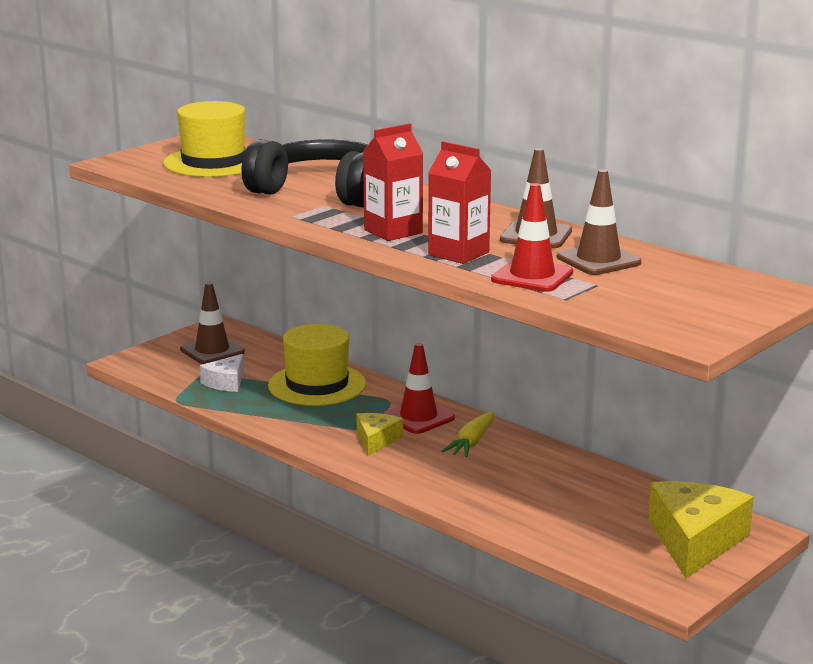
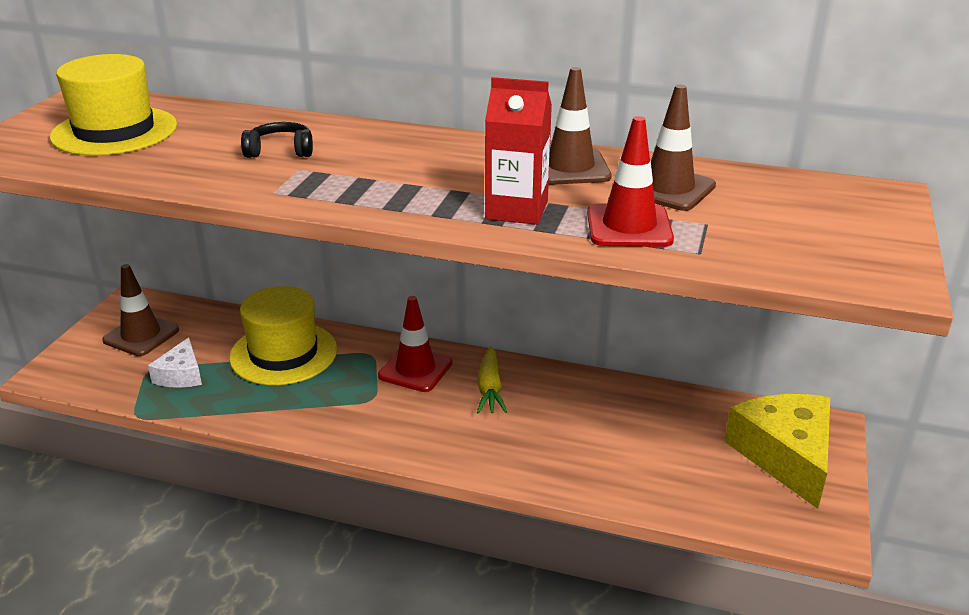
camera: 25 degrees left, 10 degrees up
(322, 192) = (280, 151): black headphones -> black headphones, size x0.42
(376, 440) = (393, 412): yellow cheese -> none
(393, 231) = (413, 192): red carton -> none

